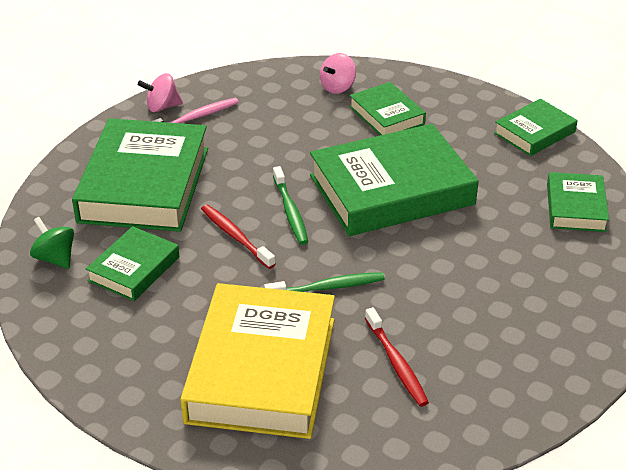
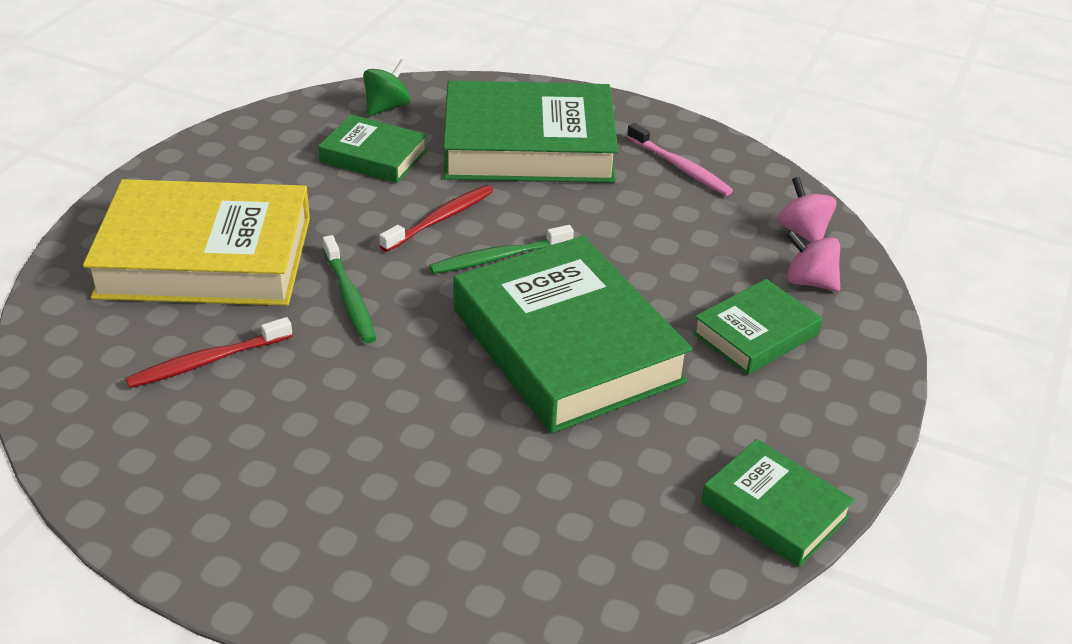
camera: 80 degrees right, 0 degrees up
(162, 107) = (693, 141): pink spinning top -> pink spinning top (803, 232)
(576, 207) = (569, 558): green book -> none

